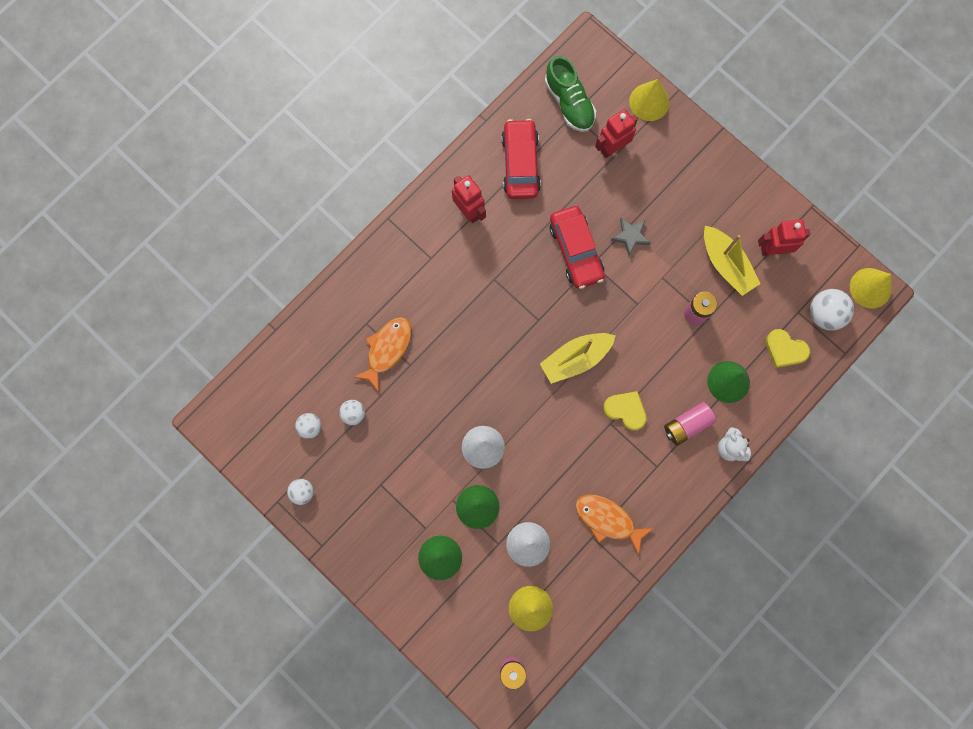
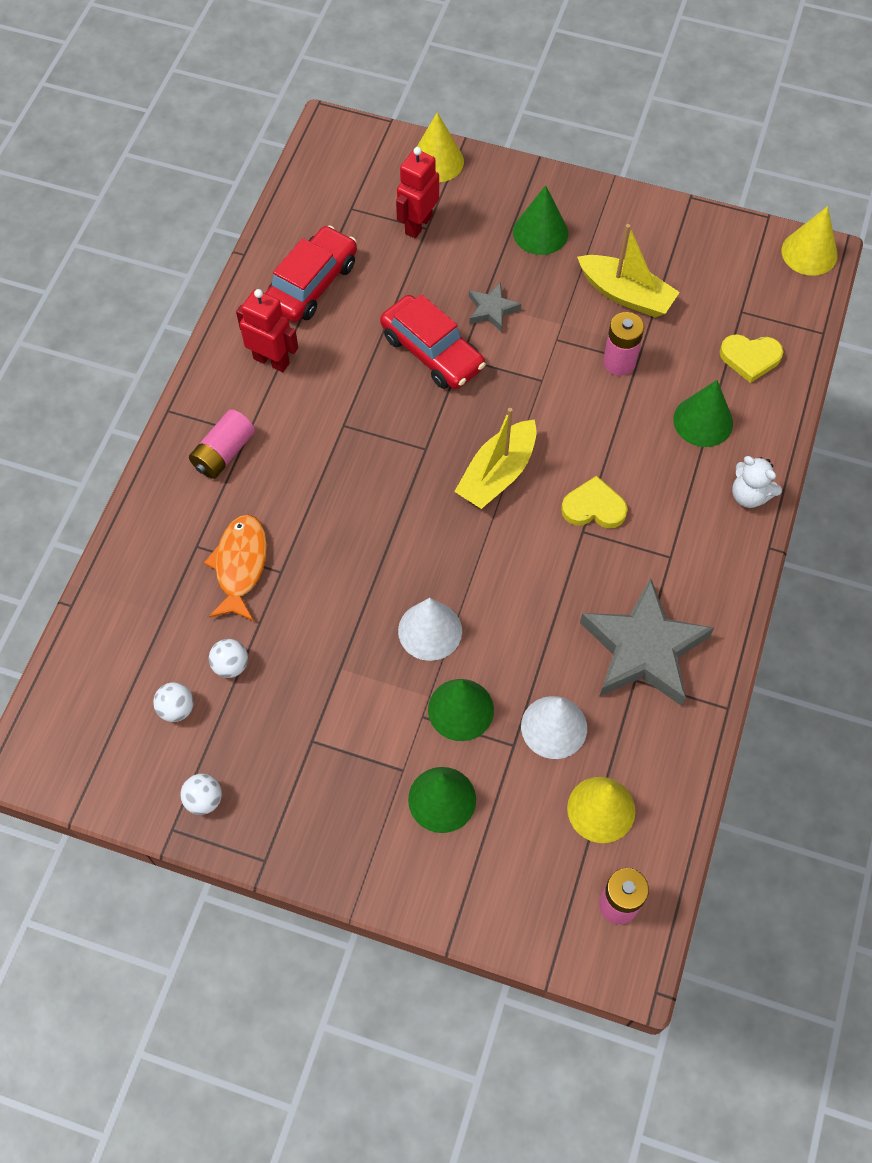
camera: 25 degrees left, 15 degrees down
(520, 164) = (312, 284): red car -> red car turned 60 degrees clockwise
(569, 102) = (339, 197): green shoe -> none
(607, 520) = (643, 649): orange fish -> grey star
(687, 425) = (681, 492): pink battery -> pink battery (224, 453)
(692, 190) = (540, 232): none -> green cone
(773, 249) = (672, 257): red robot -> none
(824, 314) = (773, 301): white ball -> none

